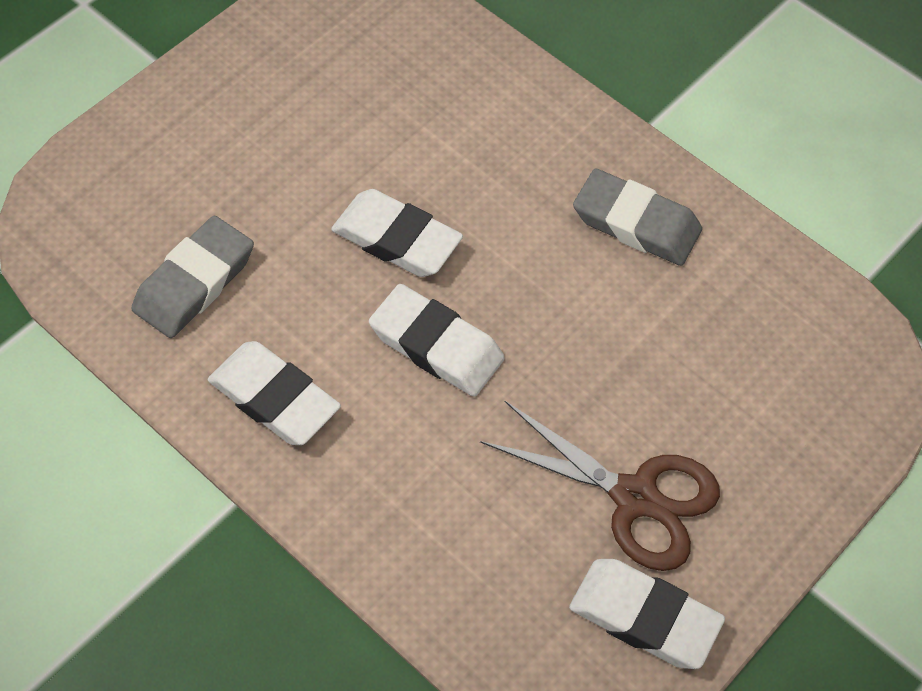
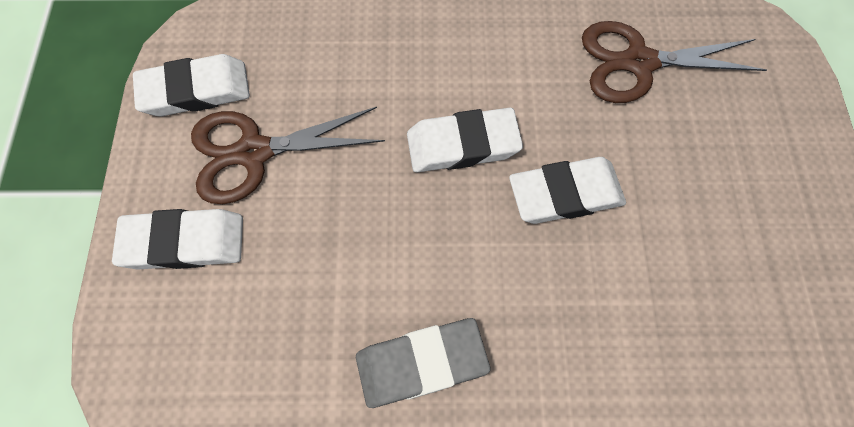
camera: 140 degrees right, 10 degrees up
(194, 282) = (638, 63): grey eraser -> brown scissors
(274, 398) = (515, 39): white eraser -> white eraser (184, 242)

